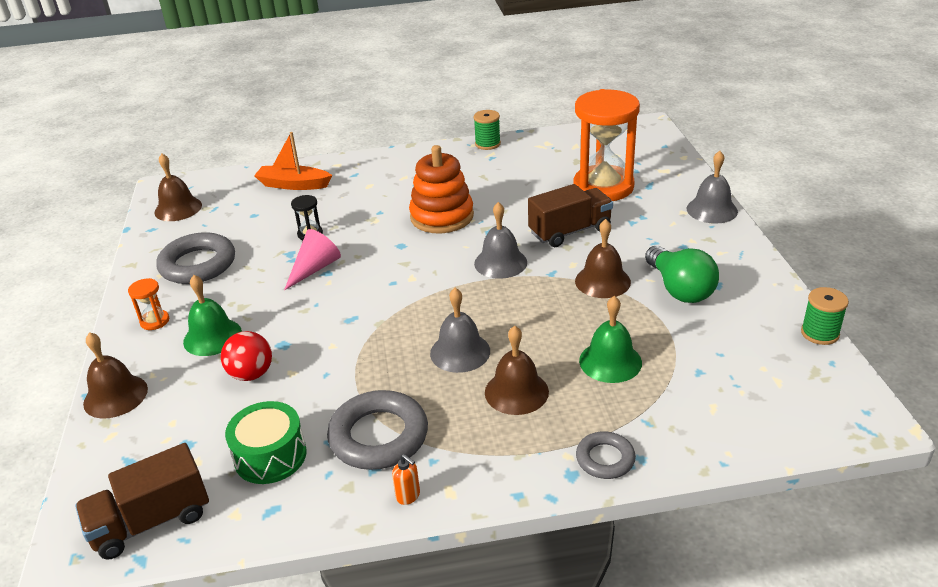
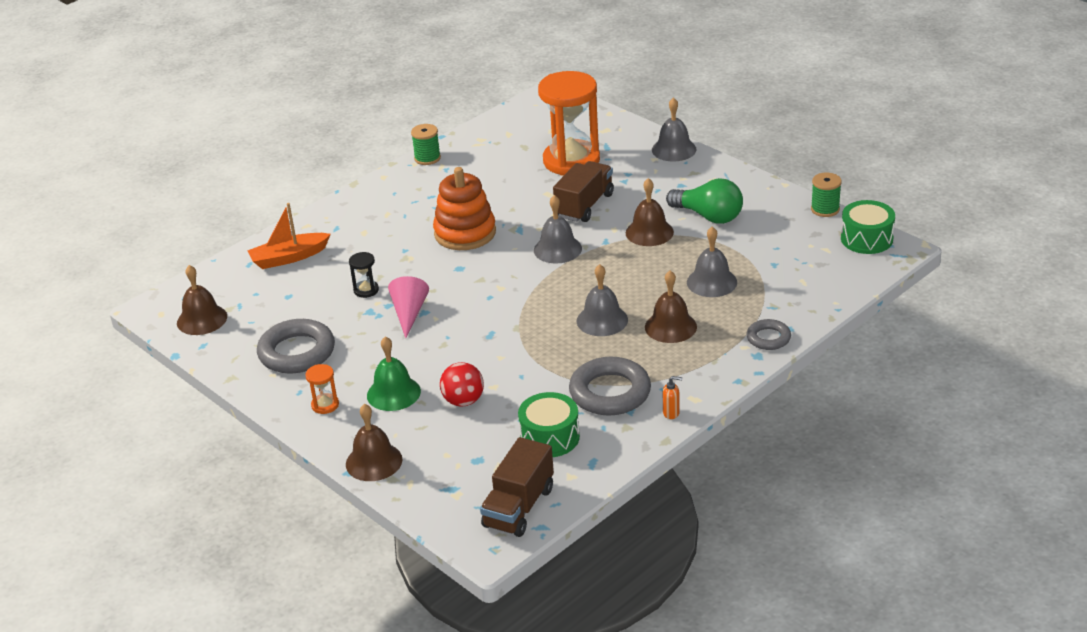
camera: 35 degrees left, 0 degrees up
(610, 361) = (711, 282): green bell -> grey bell
(841, 390) = (866, 239): none -> green drum

